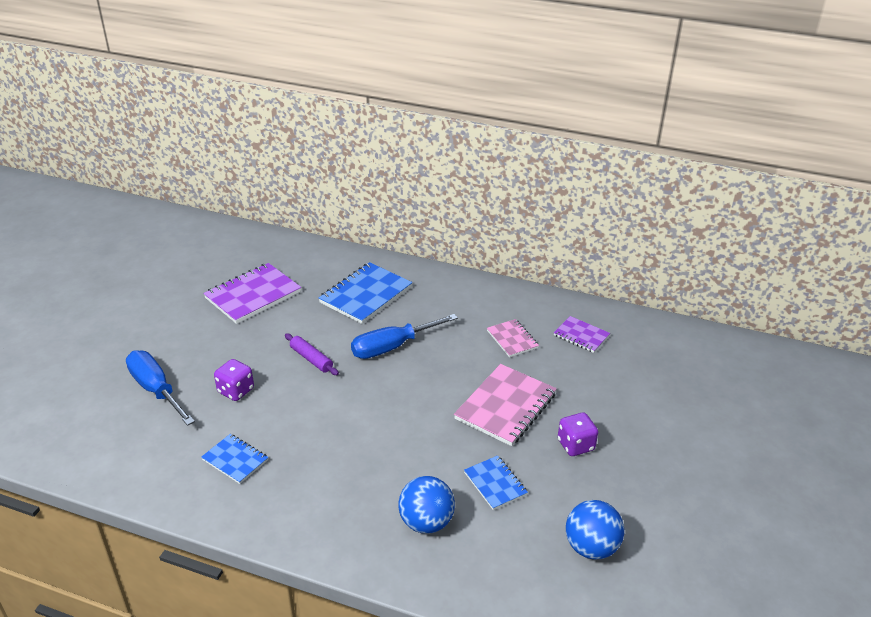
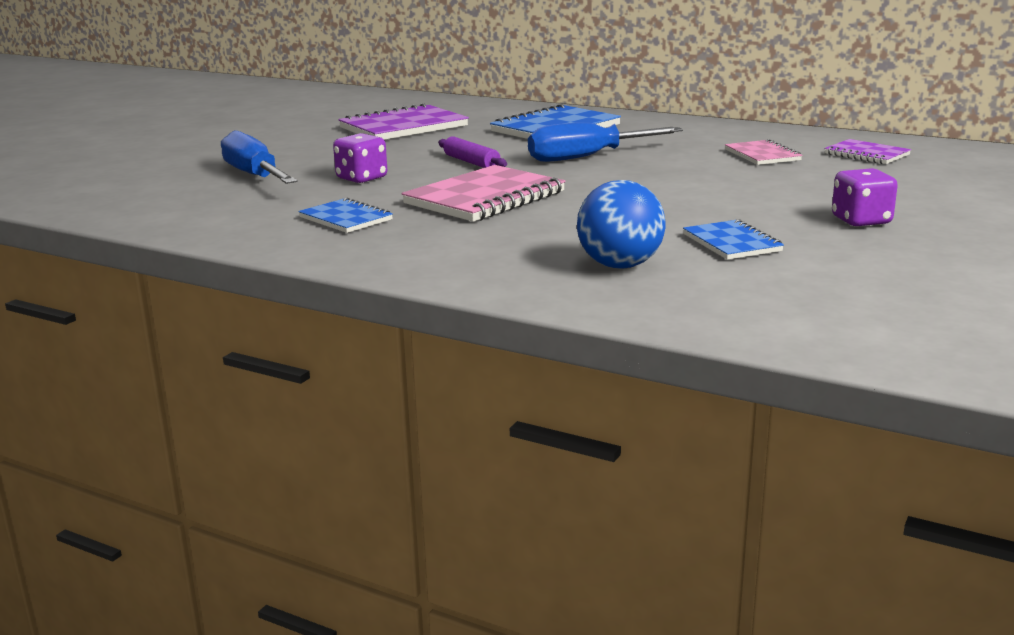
camera: 10 degrees right, 15 degrees down
(505, 406) = (750, 194): pink notebook -> pink notebook (485, 198)
(591, 547) = (890, 291): blue ball -> none

